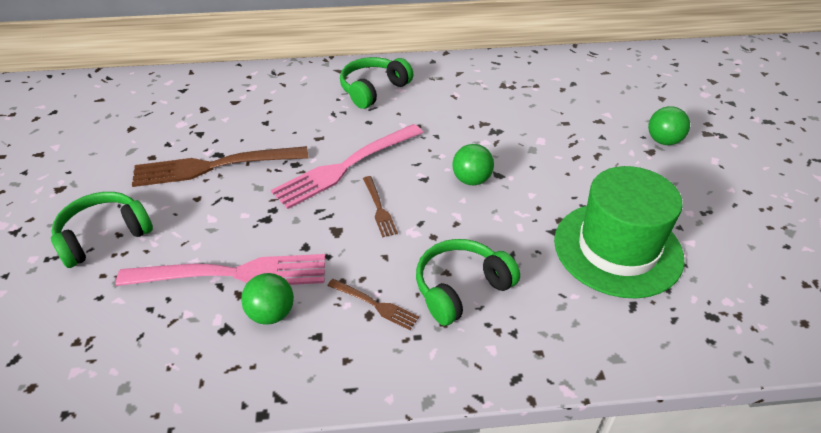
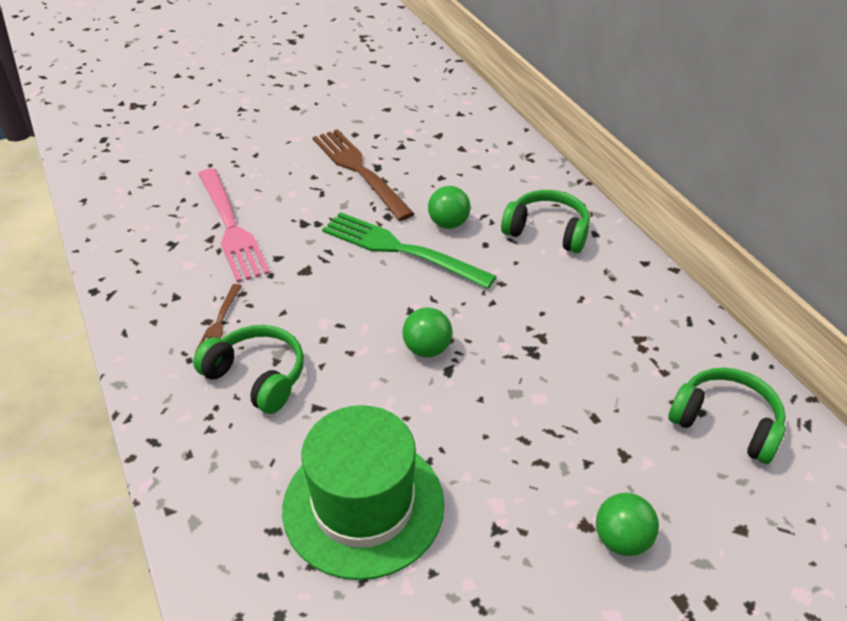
camera: 70 degrees right, 0 degrees up
(104, 236) = (250, 149): green headphones -> green headphones (726, 423)
(271, 314) = (193, 263): green ball -> green ball (448, 224)
(346, 167) = (401, 250): pink fork -> green fork
(379, 208) = (348, 290): brown fork -> none

